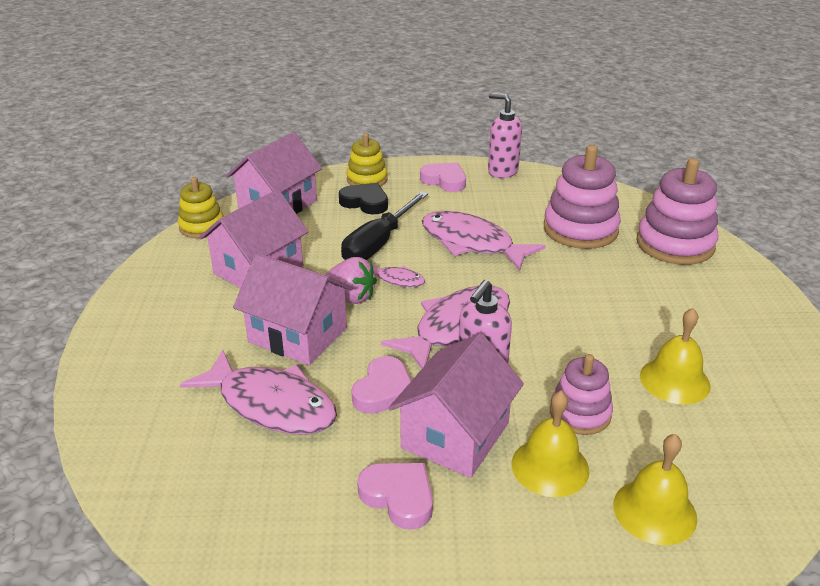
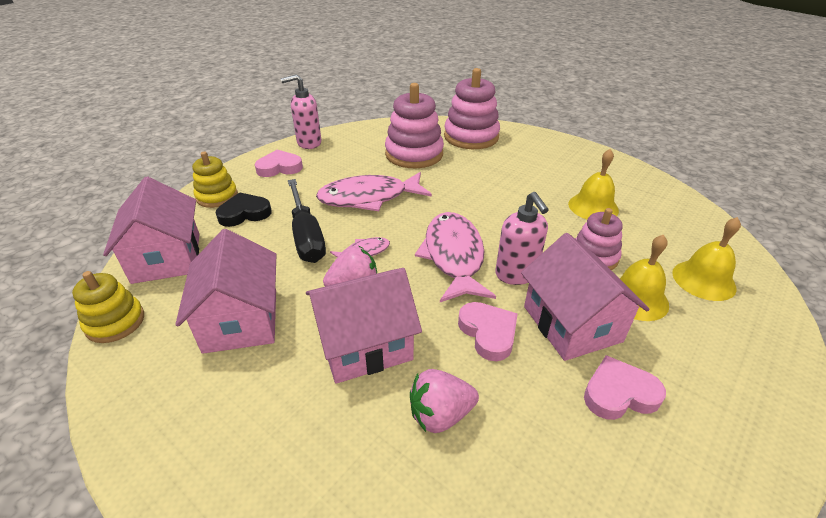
camera: 50 degrees left, 5 degrees up
(271, 404) = (440, 414): pink fish -> pink strawberry

